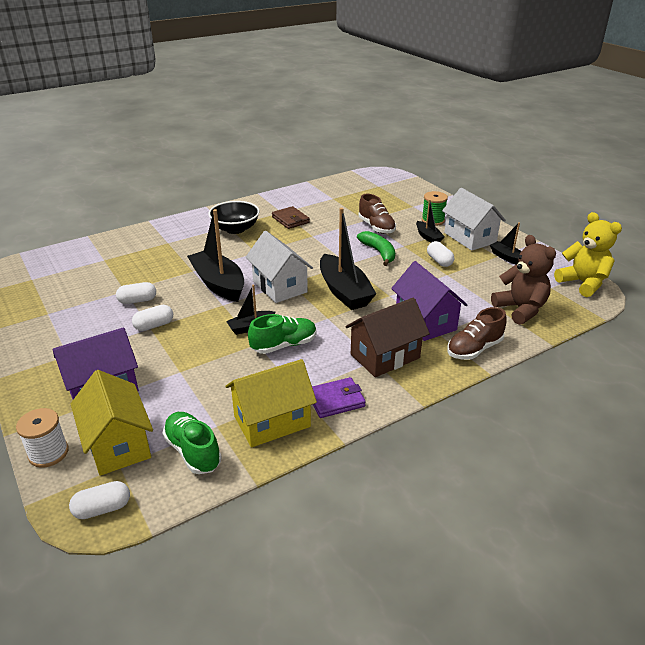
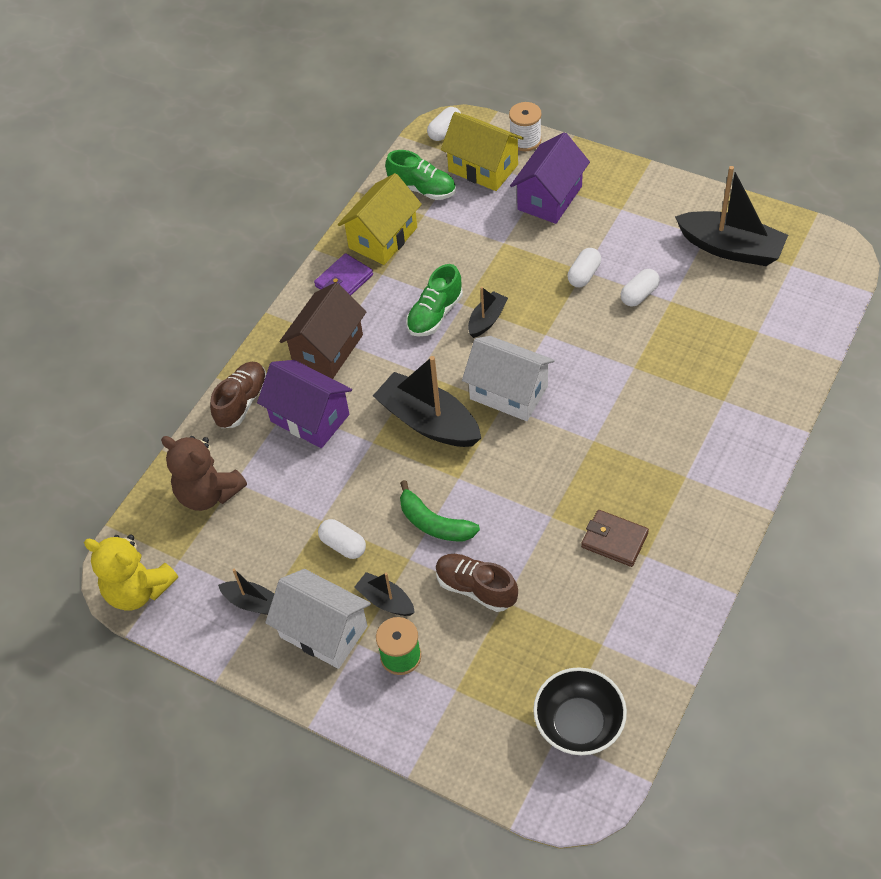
camera: 155 degrees right, 20 degrees up
(218, 284) = (581, 361): black boat -> black boat (730, 248)
(235, 229) = (669, 475): black bowl -> black bowl (579, 723)

